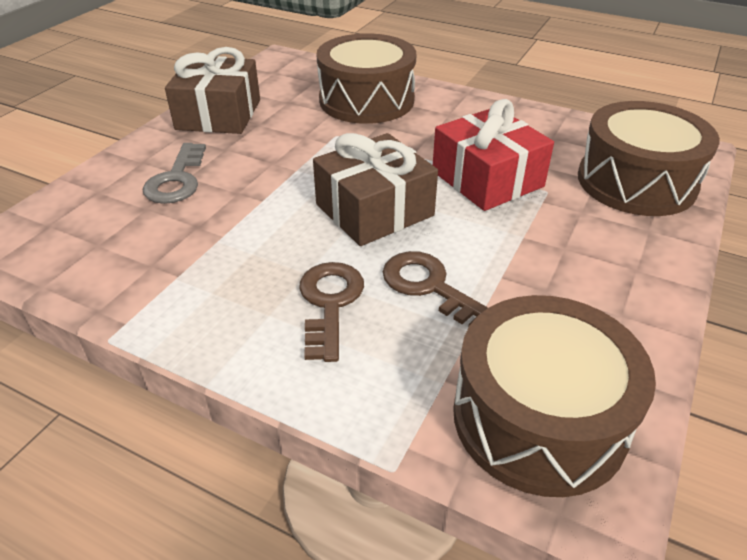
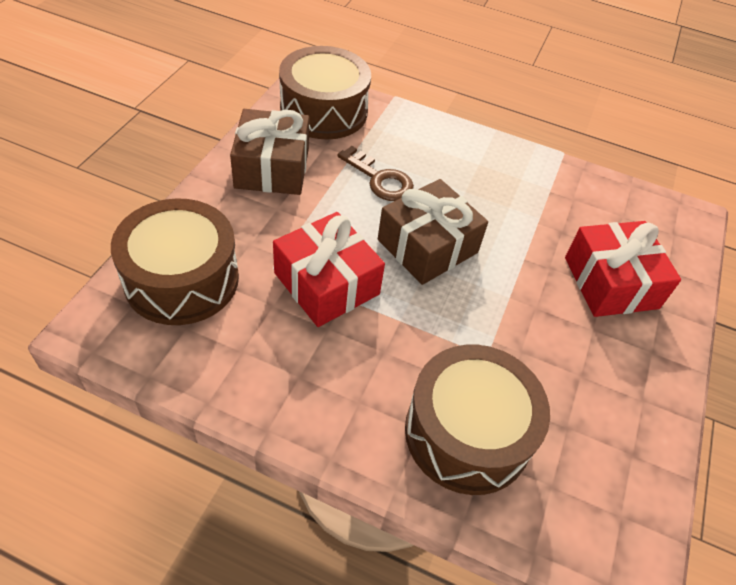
camera: 170 degrees right, 10 degrees up
(177, 180) = (611, 283): grey key -> red gift
(219, 114) = (635, 394): brown gift -> brown gift (272, 168)
(329, 303) = (444, 170): brown key -> none

